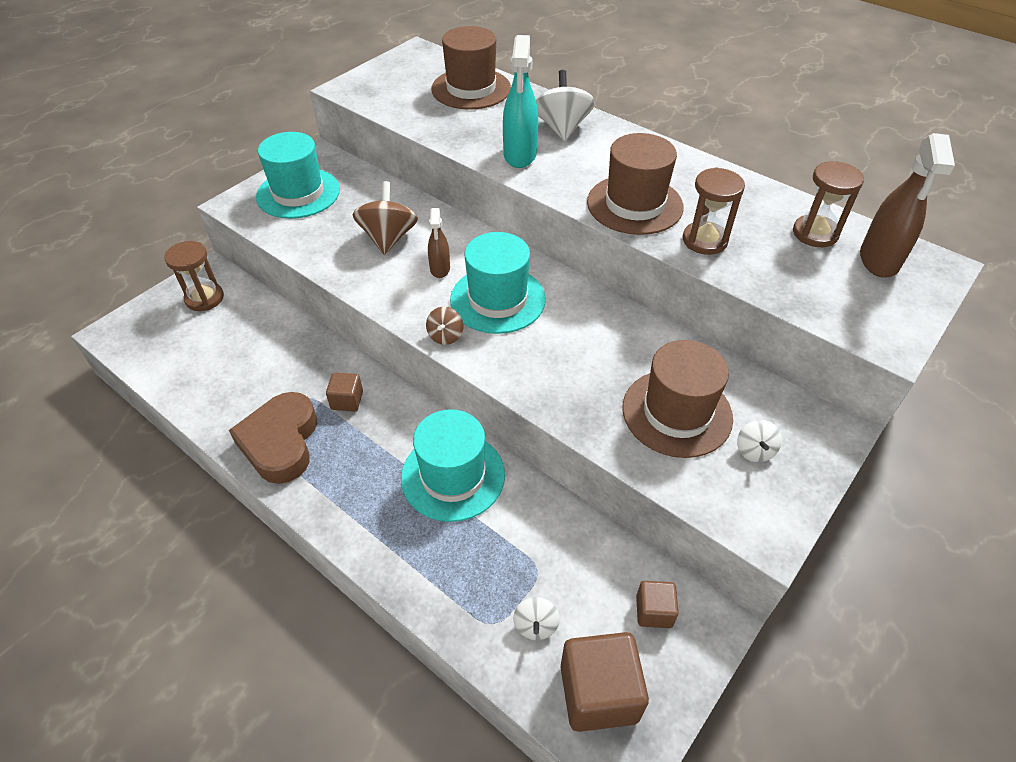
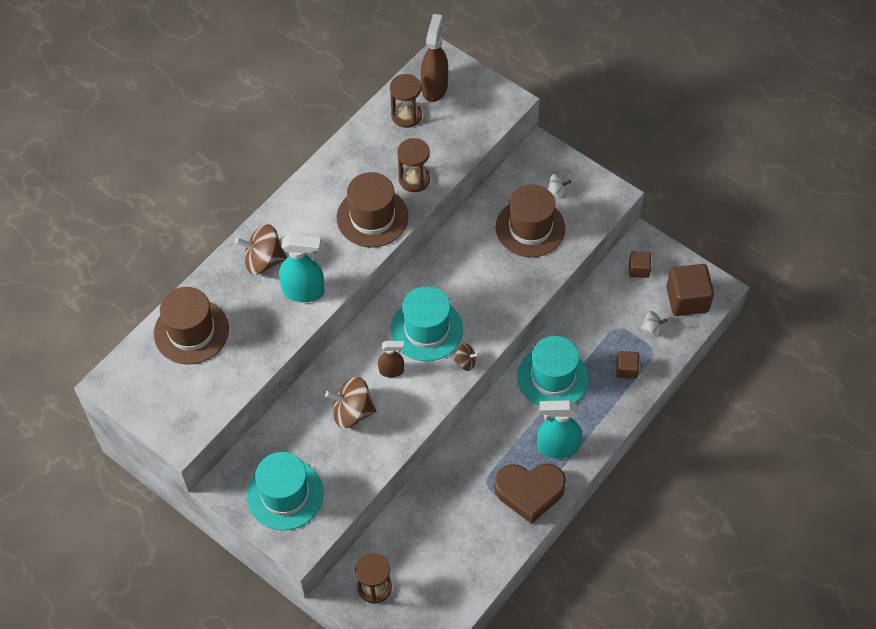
camera: 90 degrees left, 10 degrees up
(341, 477) = (557, 447): none -> turquoise spray bottle
(347, 400) = (489, 453): brown cube -> brown cube (626, 369)
(562, 128) = (264, 260): white spinning top -> brown spinning top
(879, 260) = (434, 87): brown spray bottle -> brown spray bottle turned 90 degrees counterclockwise

